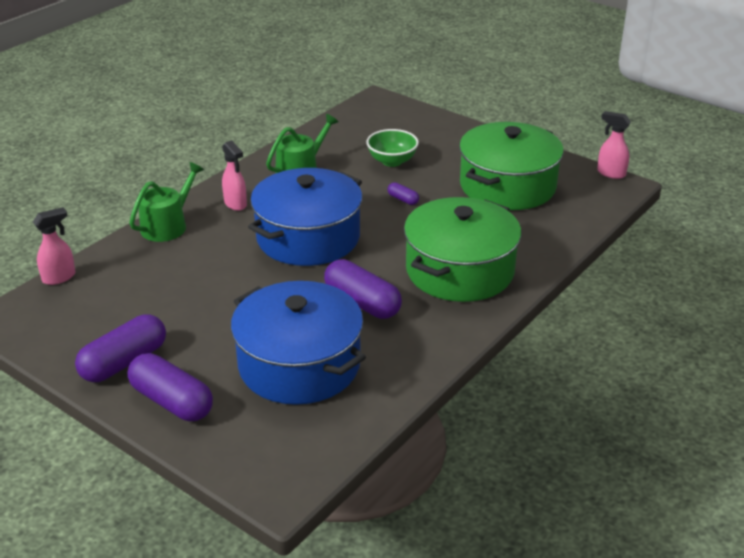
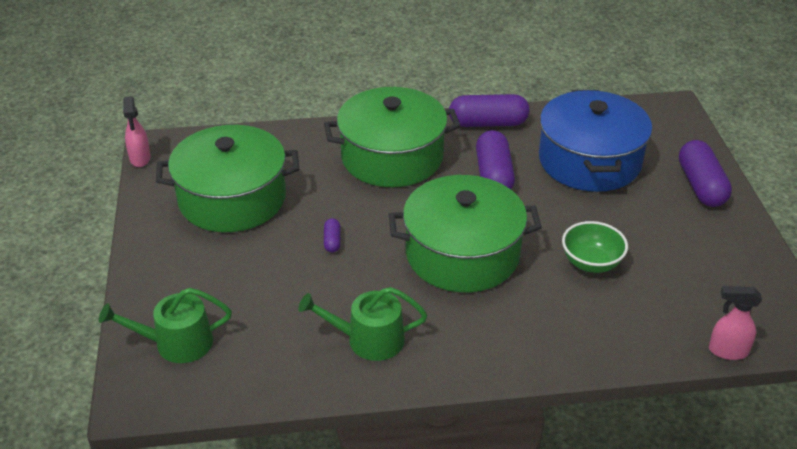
camera: 135 degrees left, 5 degrees up
(124, 362) = (717, 232): purple capsule -> purple capsule (488, 123)
(167, 225) = (574, 352): green watering can -> green watering can (176, 343)
(235, 204) = (482, 336): pink spray bottle -> none
(308, 237) = (462, 254): blue pot -> green pot
(392, 161) = (271, 291): green bowl -> green bowl (591, 263)

